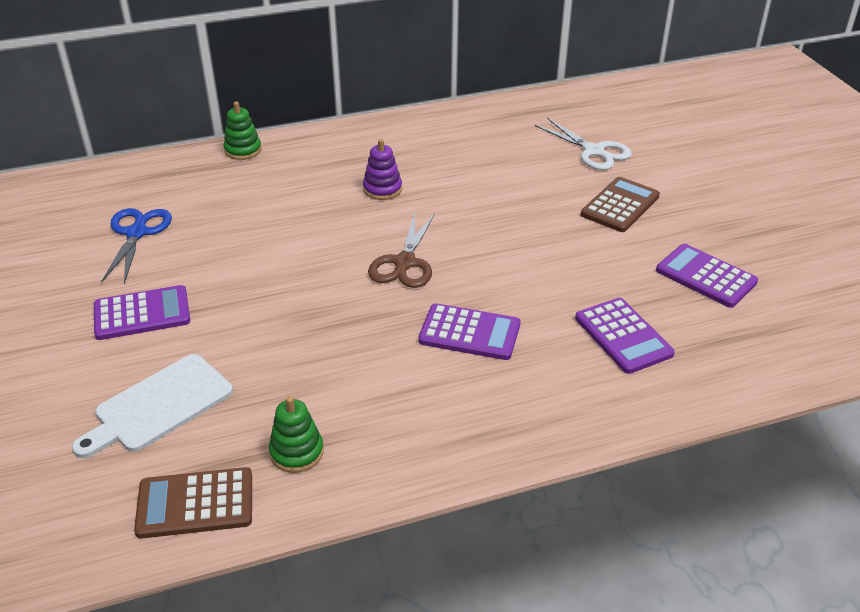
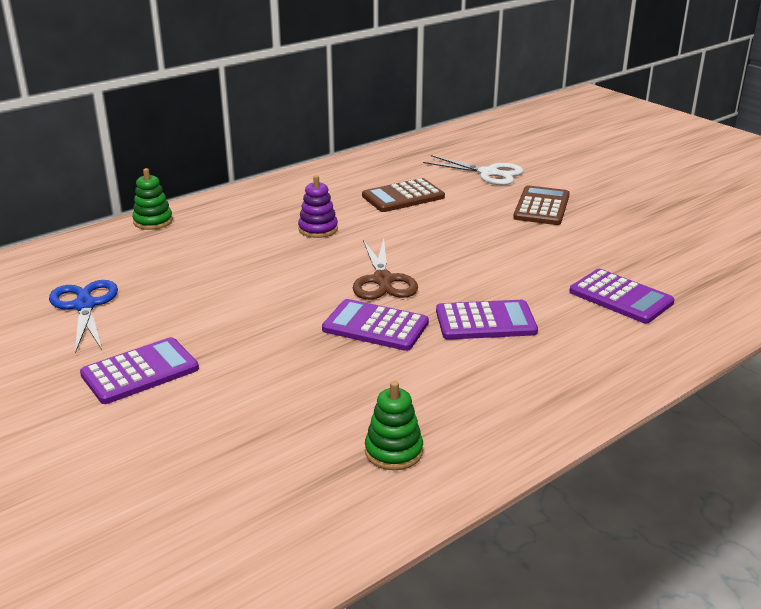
camera: 20 degrees left, 10 degrees down
(159, 406) = (217, 446): white cutting board -> none
(195, 504) = (320, 521): brown calculator -> brown calculator (403, 197)
(706, 276) = (652, 243): purple calculator -> purple calculator (375, 326)

